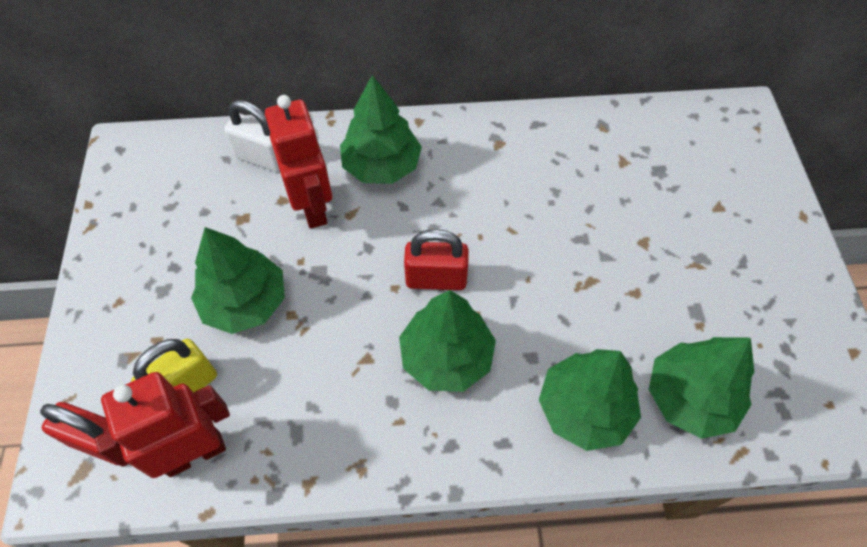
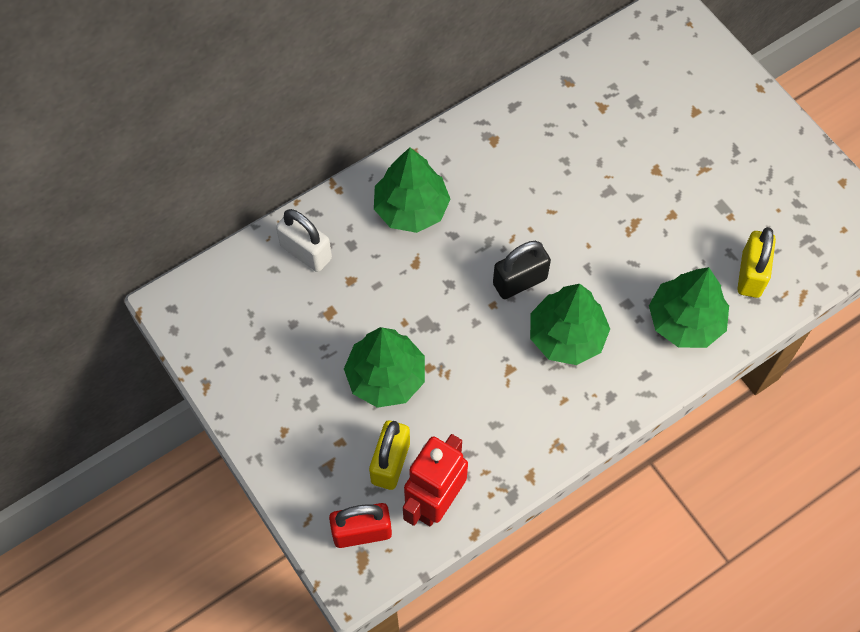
camera: 30 degrees left, 5 degrees up
(263, 158) = (306, 252): white padlock -> white padlock turned 45 degrees clockwise
(313, 207) = (381, 273): red robot -> none
(436, 279) = (520, 281): red padlock -> black padlock
(690, 397) = (751, 274): green tree -> yellow padlock

